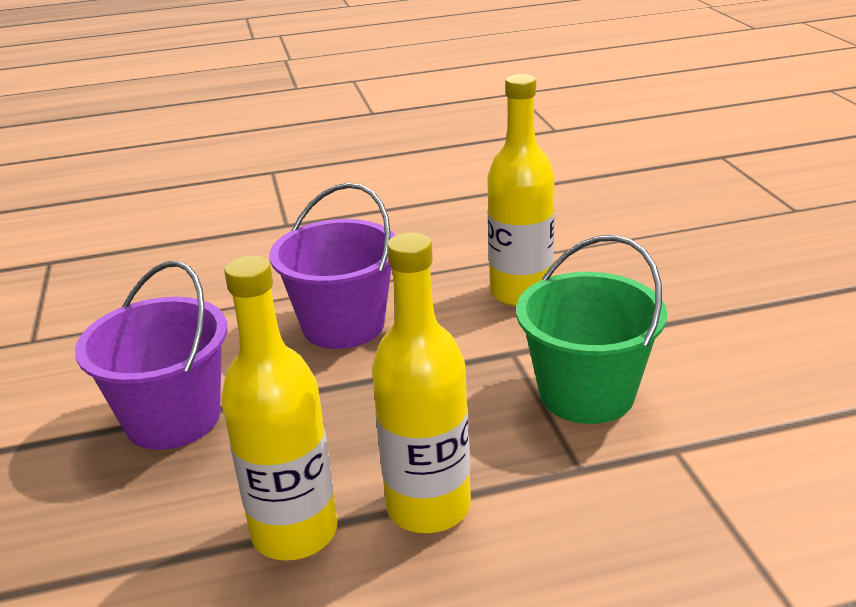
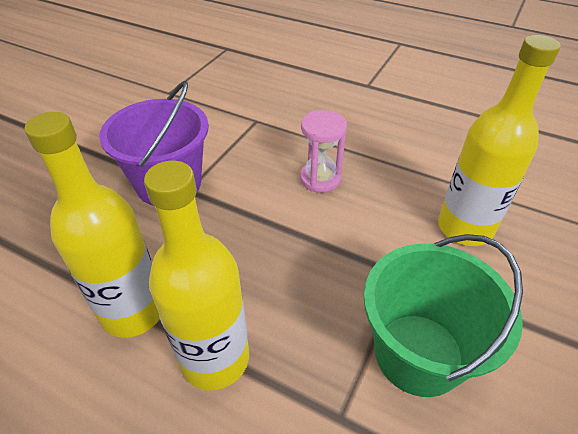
camera: 40 degrees right, 15 degrees up
(343, 325) = (320, 179): purple bucket -> pink hourglass

